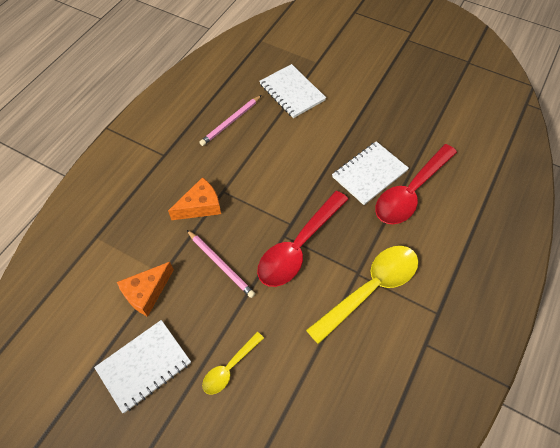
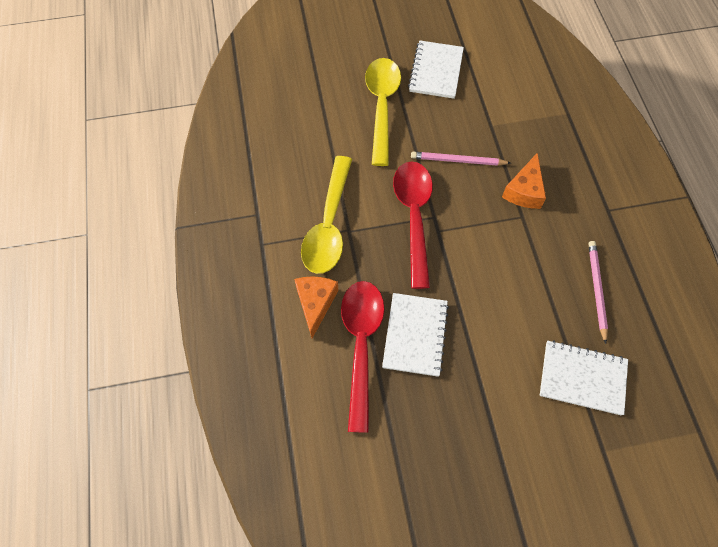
camera: 140 degrees right, 5 degrees up
(146, 292) = (486, 107): orange cheese -> orange cheese (315, 303)
(229, 368) = (381, 106): yellow spoon -> yellow spoon, size x1.90

